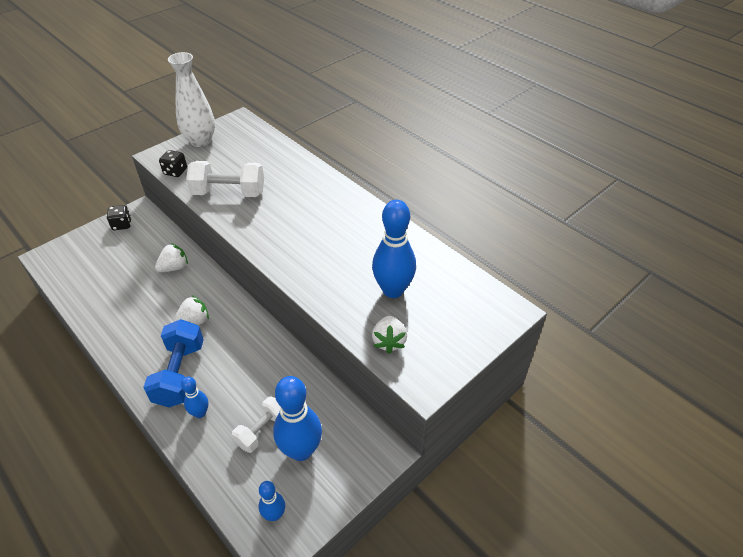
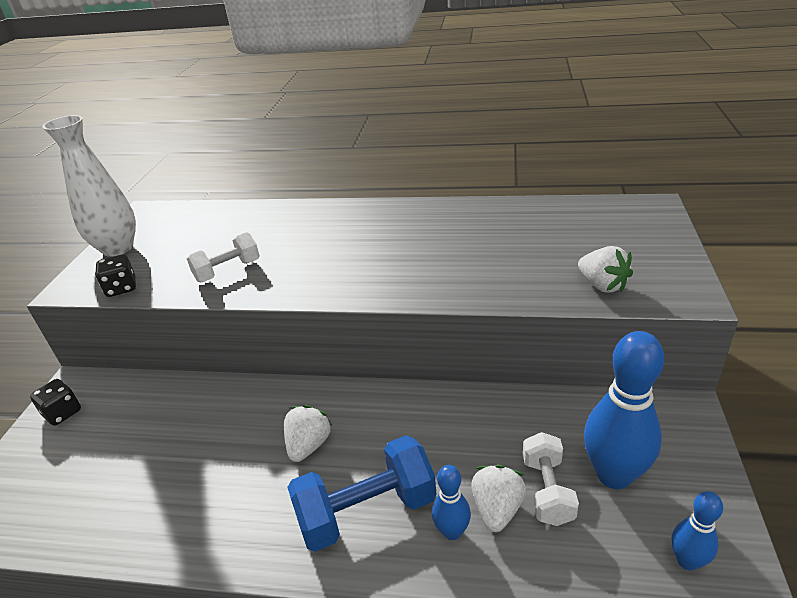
camera: 35 degrees left, 10 degrees down
(174, 267) = (205, 410): white strawberry -> white strawberry (497, 509)
(180, 374) = (367, 511): blue dumbbell -> blue dumbbell turned 75 degrees counterclockwise
(229, 193) = (228, 271): white dumbbell -> white dumbbell, size x0.63
(393, 290) = (536, 248): blue bowling pin -> none

